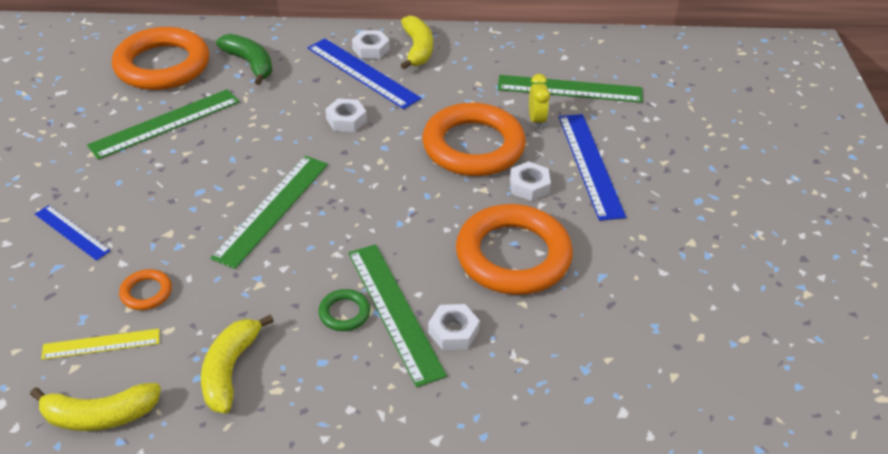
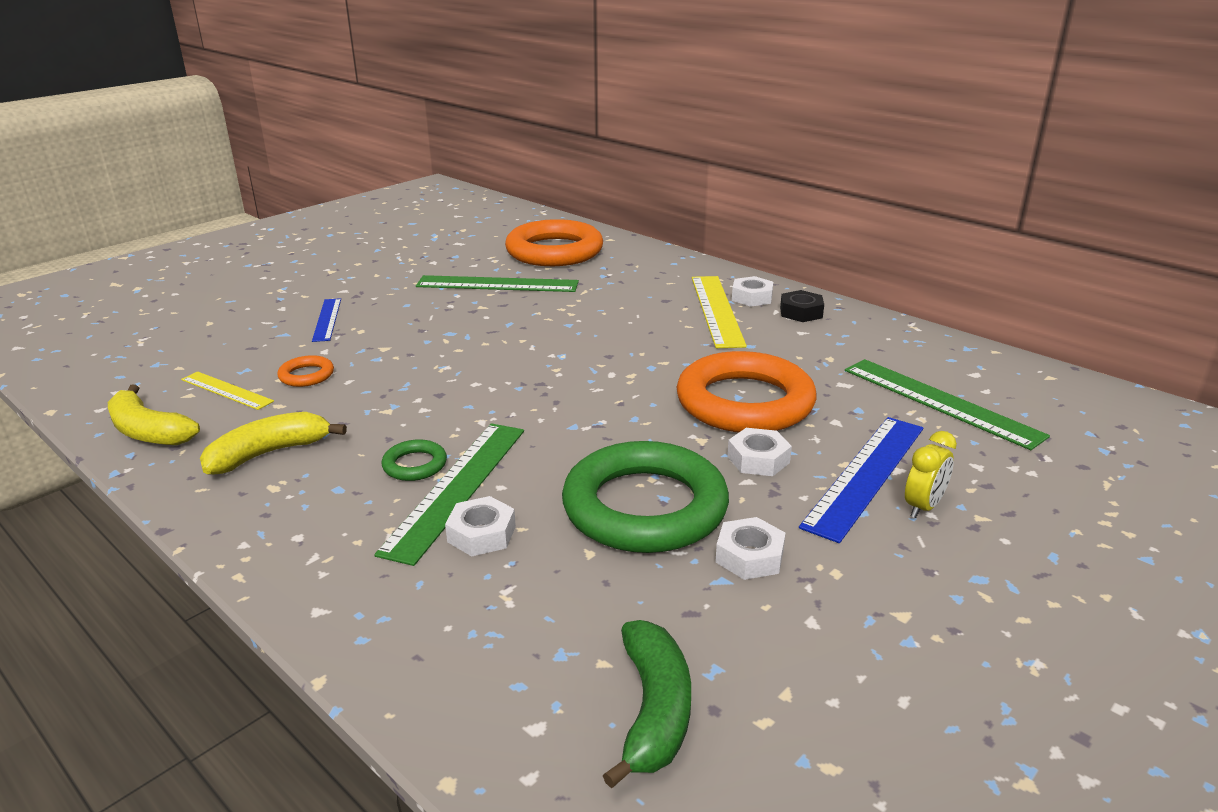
camera: 45 degrees right, 15 degrees down
(250, 64) = (624, 272): green banana -> green banana (653, 710)
(272, 209) = (482, 367): green ruler -> none
(346, 120) = (647, 335): white nut -> white nut (749, 556)
(362, 73) = (716, 310): blue ruler -> yellow ruler
(417, 49) = (801, 312): yellow banana -> black nut
(513, 255) = (645, 507): orange ring -> green ring
(536, 120) = (854, 411): yellow clock -> yellow clock (923, 507)

